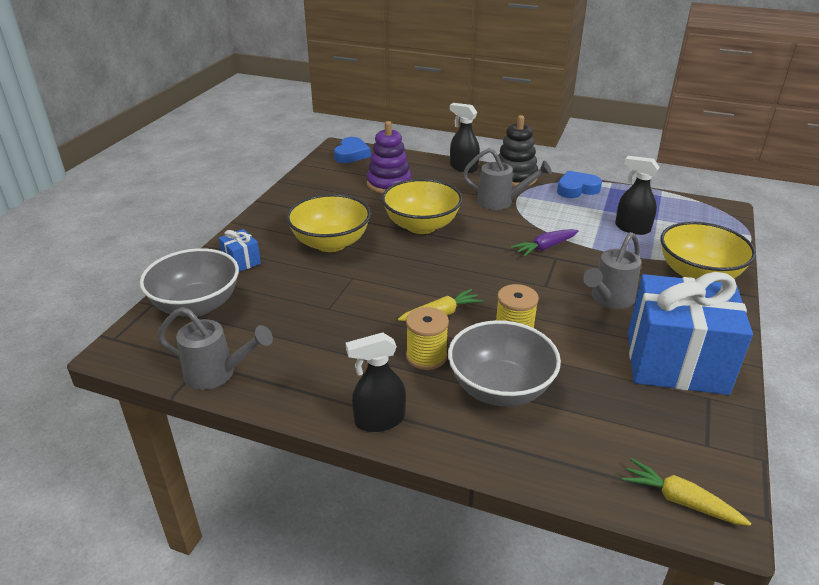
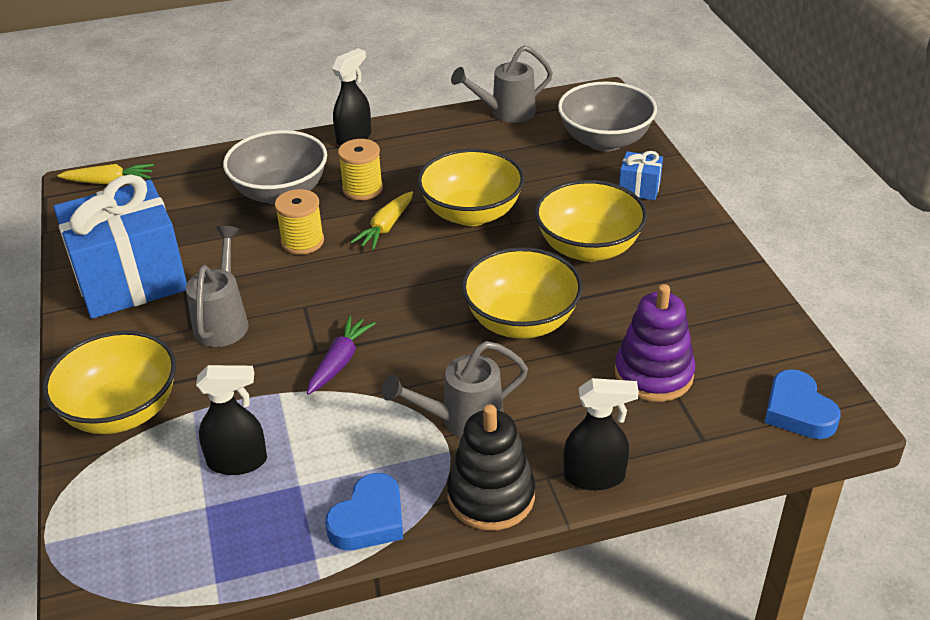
camera: 145 degrees right, 5 degrees up
(369, 296) = (471, 213): none -> yellow bowl

